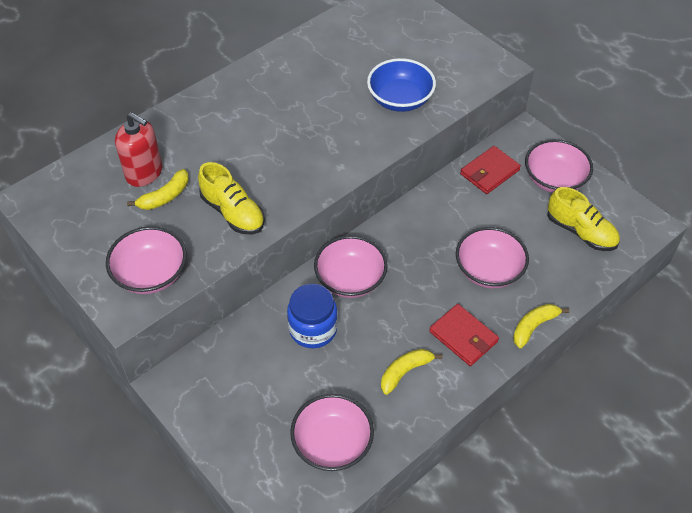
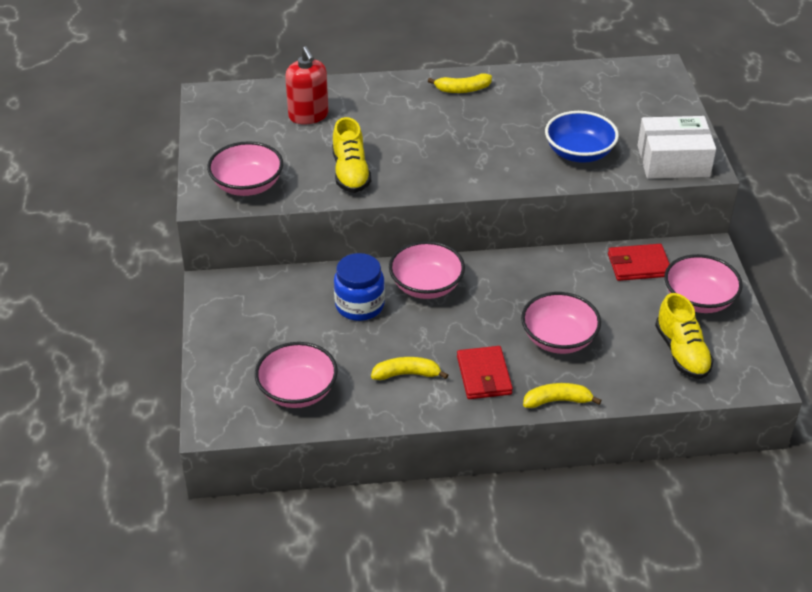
camera: 35 degrees right, 10 degrees down
(165, 196) = (308, 138): yellow banana -> yellow banana (462, 89)
(474, 72) = (673, 161): none -> white box

